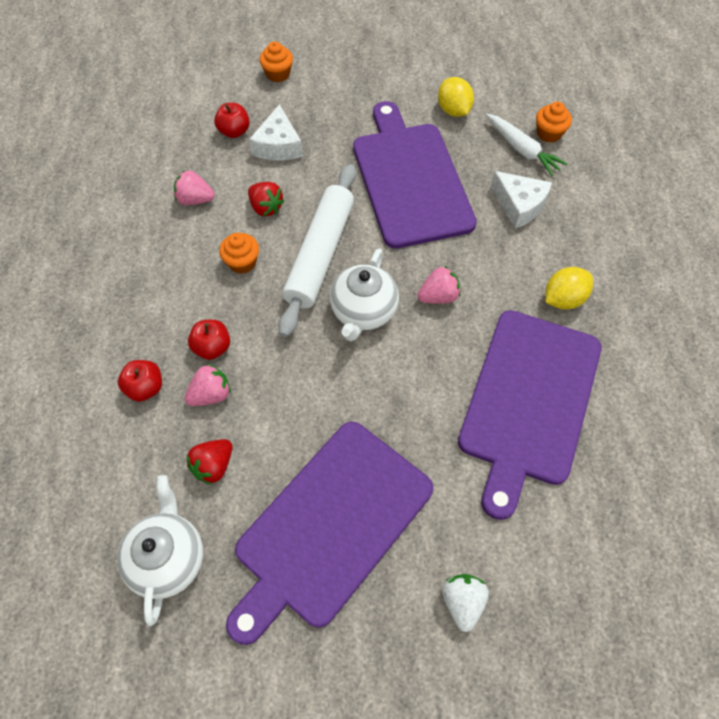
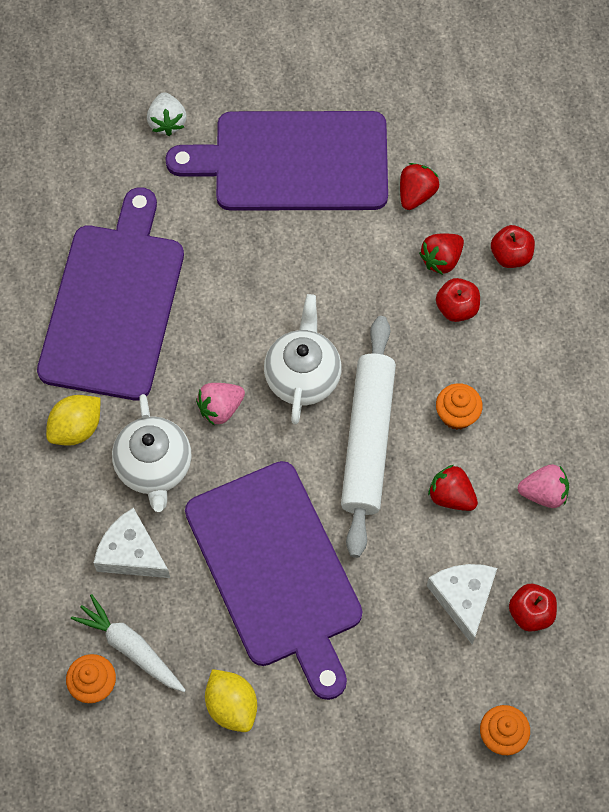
camera: 170 degrees right, 5 degrees up
(168, 558) = (431, 115): white teapot -> white teapot (154, 467)
(211, 394) = (441, 259): pink strawberry -> red strawberry
(330, 526) = (293, 162): purple cutting board -> purple cutting board turned 120 degrees counterclockwise

